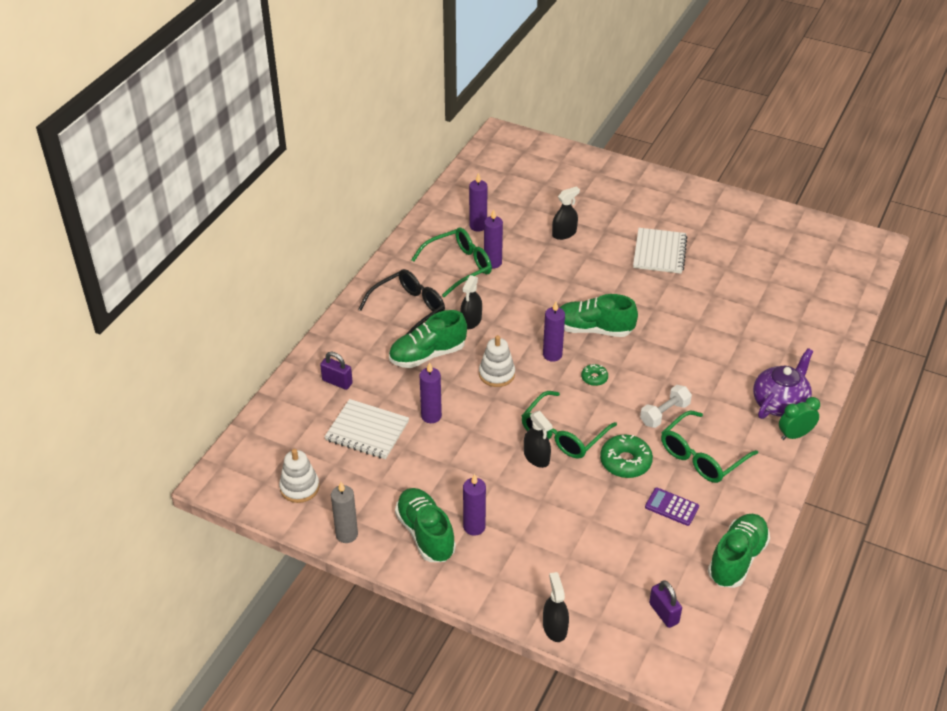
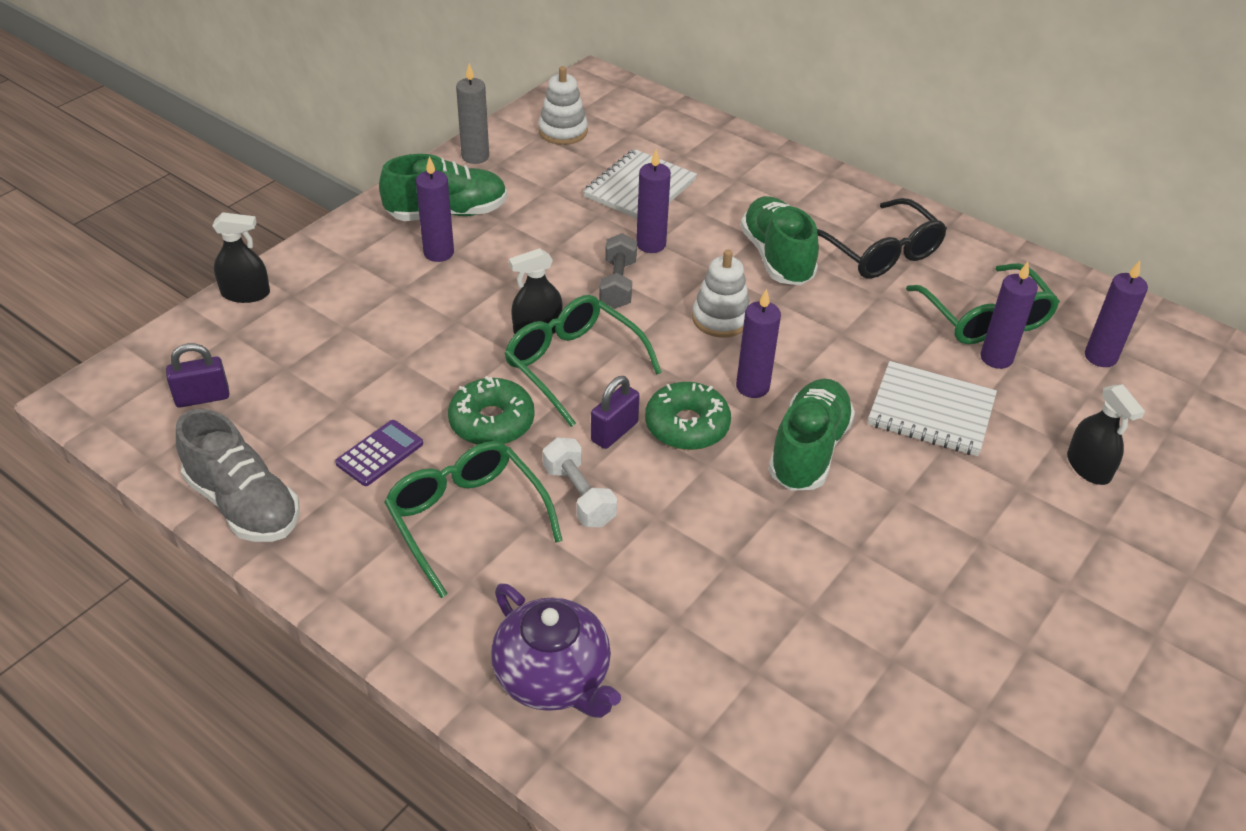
camera: 100 degrees right, 0 degrees up
(337, 382) = (738, 175): purple padlock -> purple padlock (614, 432)
(471, 320) = (848, 311): black spray bottle -> none
(478, 426) = (618, 284): none -> grey dumbbell
(594, 378) = (687, 426): green donut -> green donut, size x1.81
(659, 252) = (1034, 604): white notebook -> white notebook (931, 412)
(737, 559) = (244, 504): green shoe -> grey shoe
(795, 435) = (465, 675): green clock -> none

